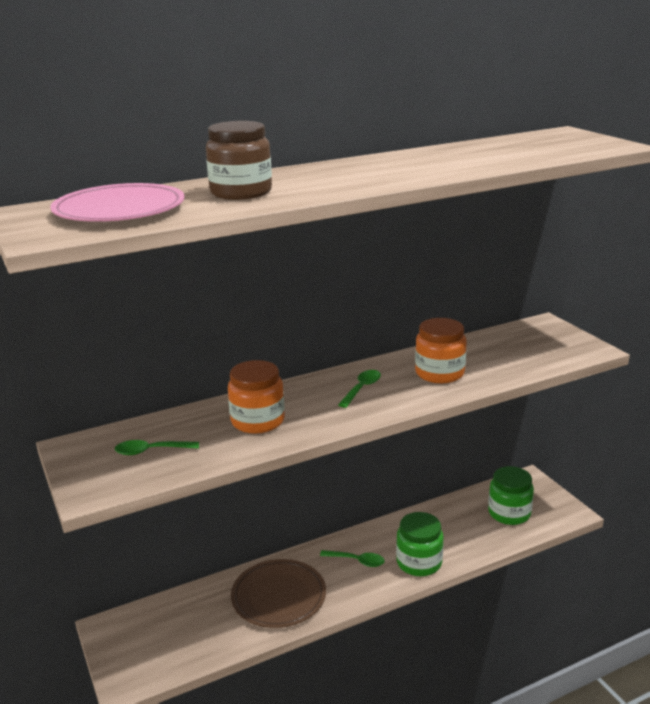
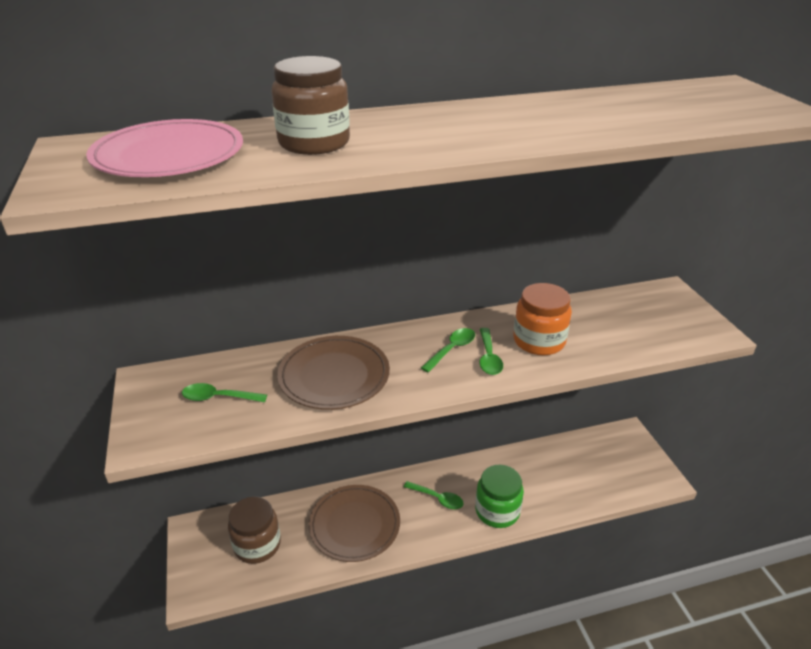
camera: 10 degrees right, 10 degrees up
(181, 629) = (257, 544): none -> brown jar
(257, 421) = (334, 375): orange jar -> brown plate
(398, 390) = (488, 357): none -> green spoon
(509, 513) = (600, 469): green jar -> none

